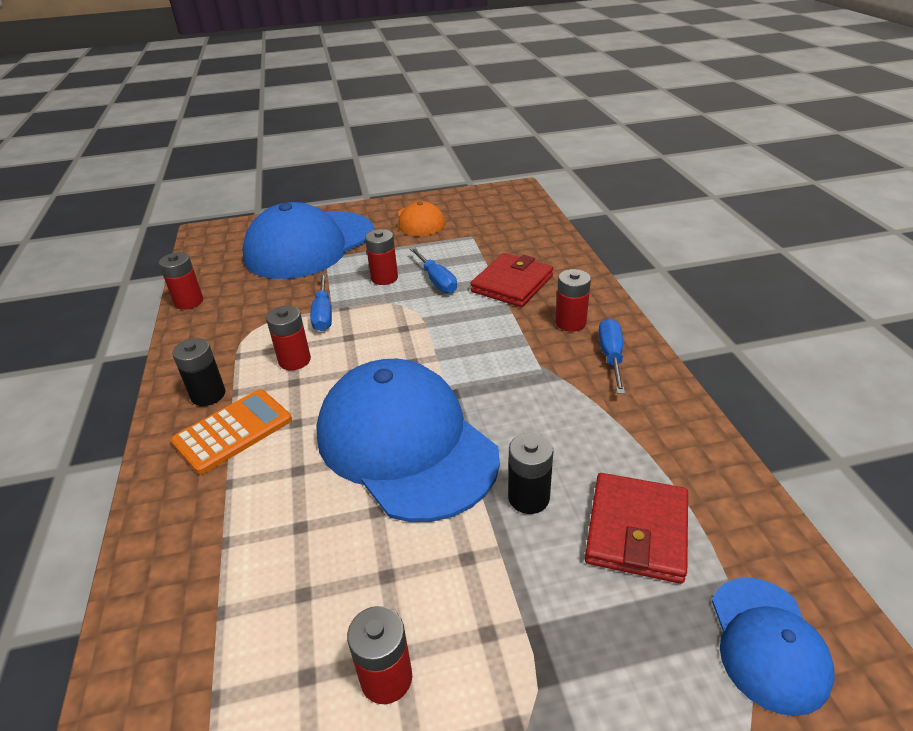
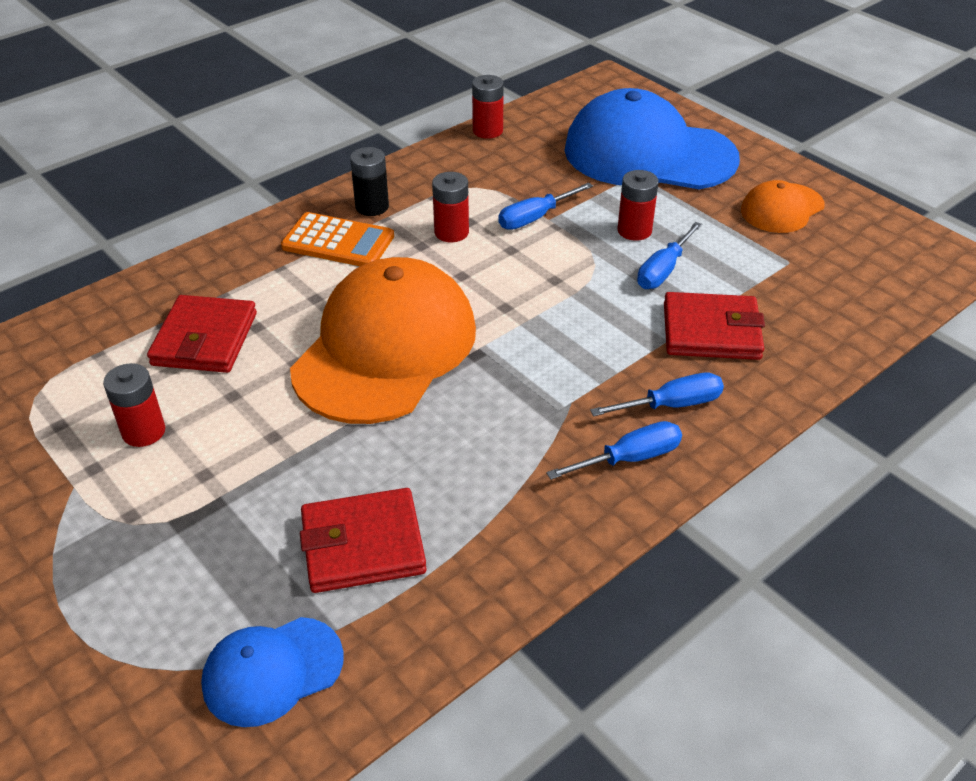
camera: 60 degrees right, 5 degrees up
(280, 577) = (205, 339): none -> red wallet
(405, 443) = (385, 348): blue cap -> orange cap
(528, 498) = (363, 455): black battery -> none
(570, 323) = (671, 405): red battery -> blue screwdriver

